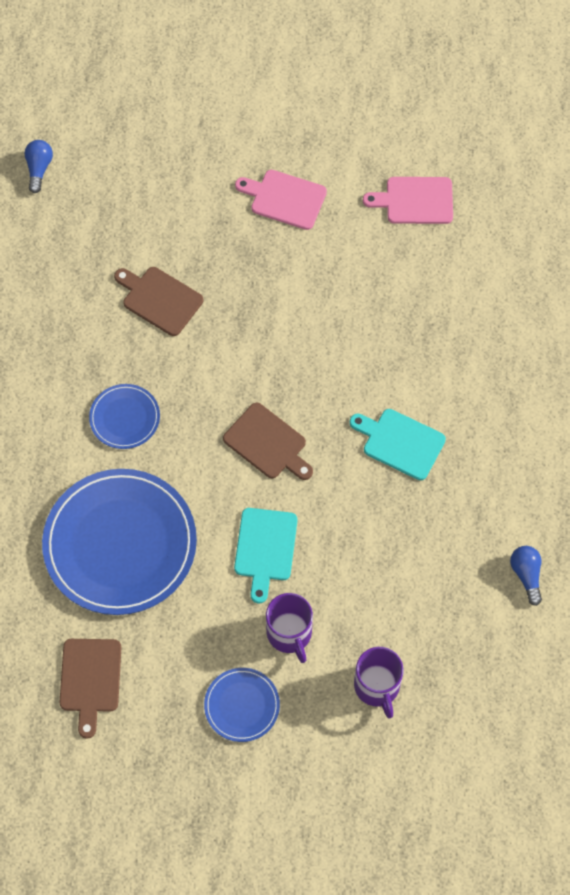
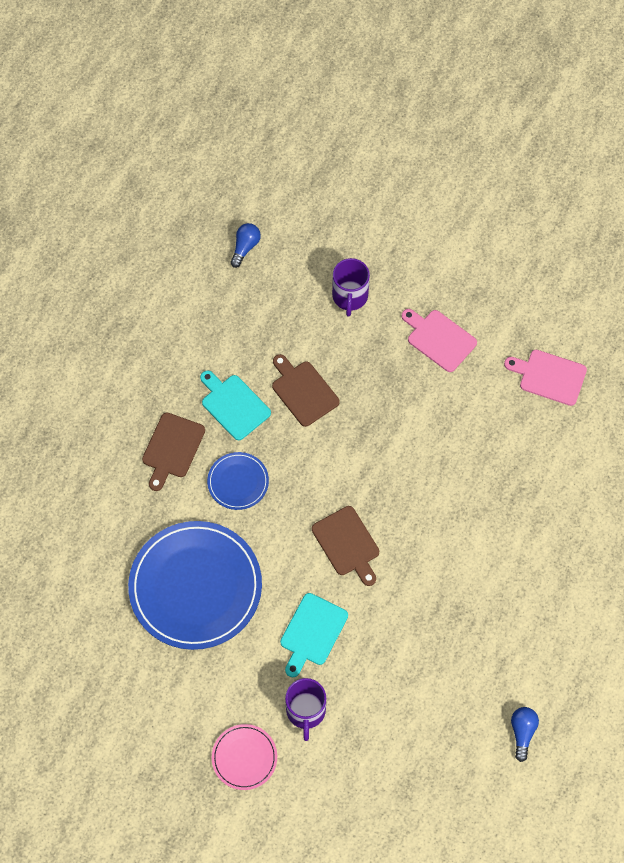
camera: 20 degrees right, 0 degrees up
(90, 680) = (130, 691): brown cutting board -> brown cutting board (172, 448)
(242, 705) = (244, 757): blue plate -> pink plate
(377, 686) = (361, 782): purple mug -> purple mug (350, 297)
(400, 443) = (458, 581): turquoise cutting board -> turquoise cutting board (233, 405)

